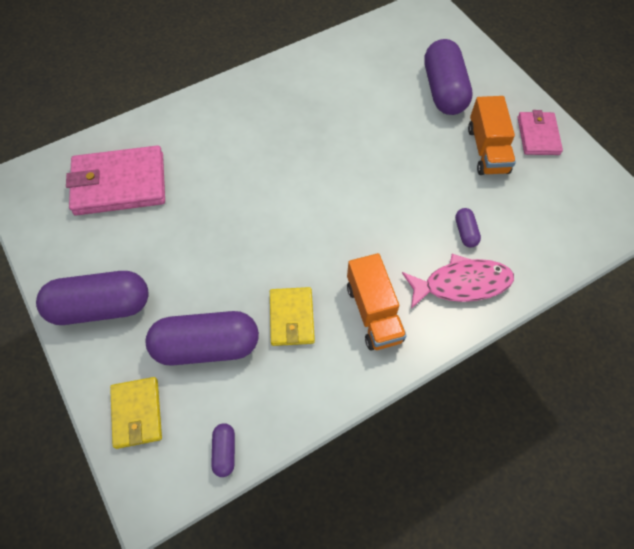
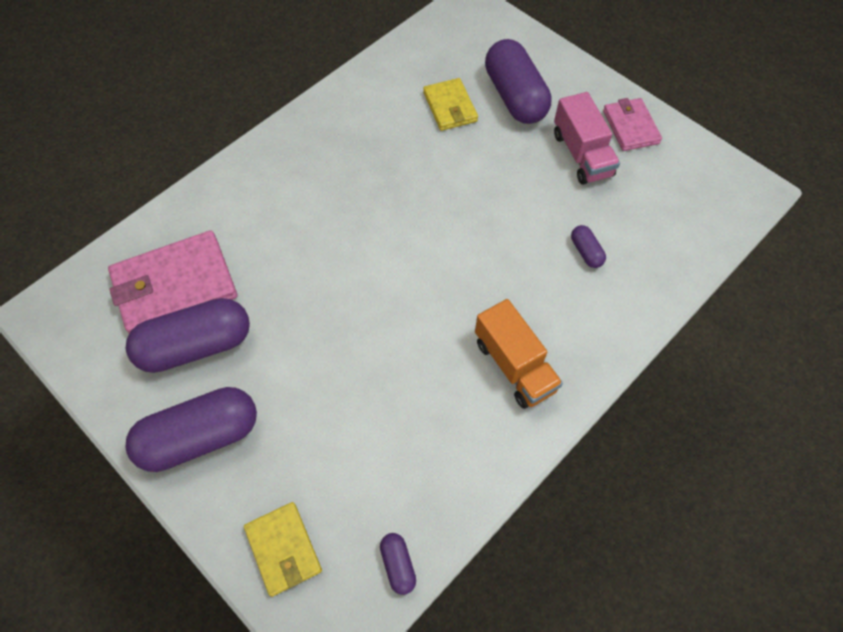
camera: 15 degrees left, 0 degrees up
(206, 346) = (339, 451): purple capsule -> purple capsule (196, 346)
(291, 318) = (426, 394): yellow wallet -> yellow wallet (450, 107)
(461, 284) = (599, 310): pink fish -> none
(487, 150) = (582, 154): orange truck -> pink truck

